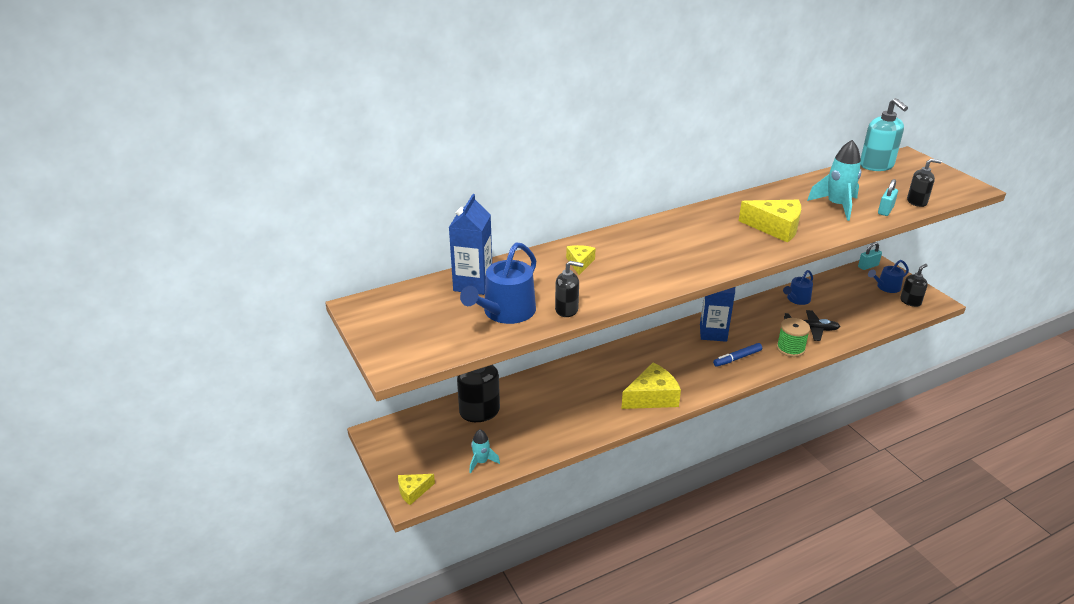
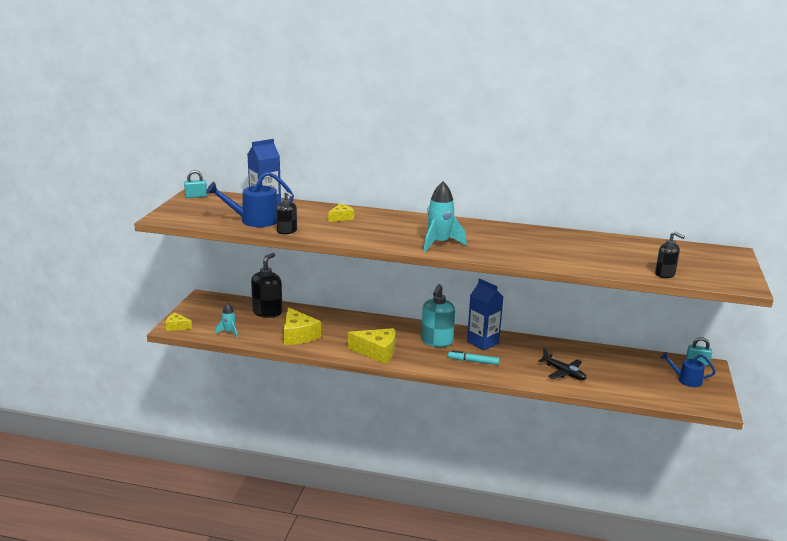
camera: 40 degrees right, 10 degrees down
(737, 358) = (473, 361): blue marker -> turquoise marker
(775, 228) = (508, 247): yellow cheese -> yellow cheese (298, 335)
(790, 348) = (524, 374): green spool -> none
(797, 299) = (588, 354): blue watering can -> none
(836, 206) = (587, 254): turquoise rocket -> turquoise rocket (439, 243)
(876, 166) = (686, 248): turquoise soap dispenser -> turquoise soap dispenser (436, 341)
(885, 210) = (623, 269): turquoise padlock -> turquoise padlock (196, 196)
(910, 301) = (691, 396): black soap dispenser -> none

